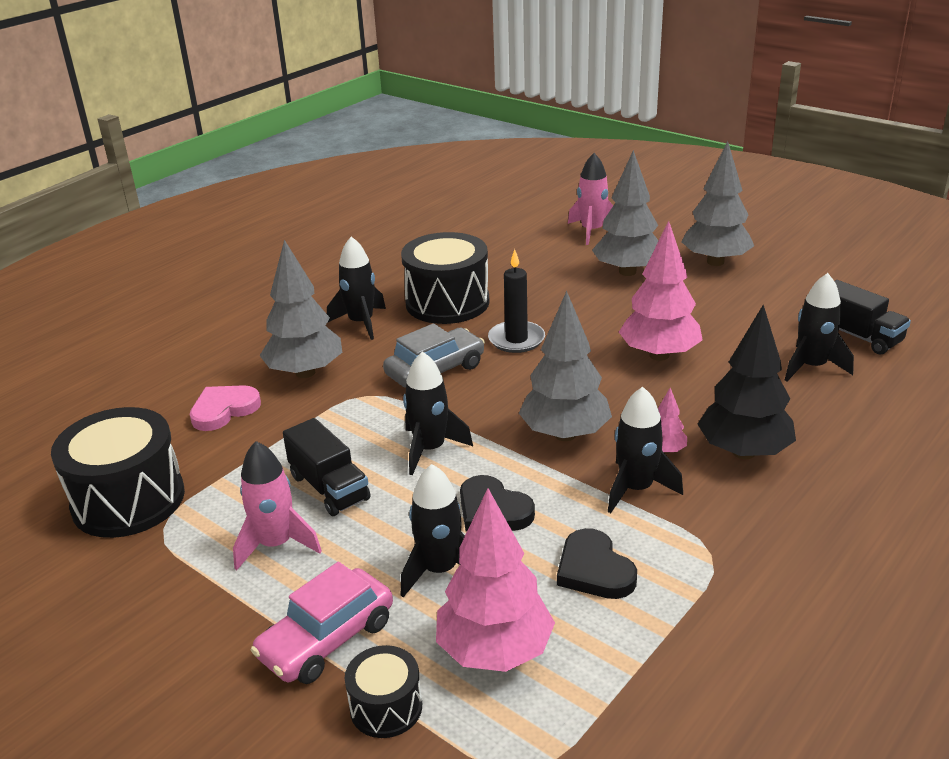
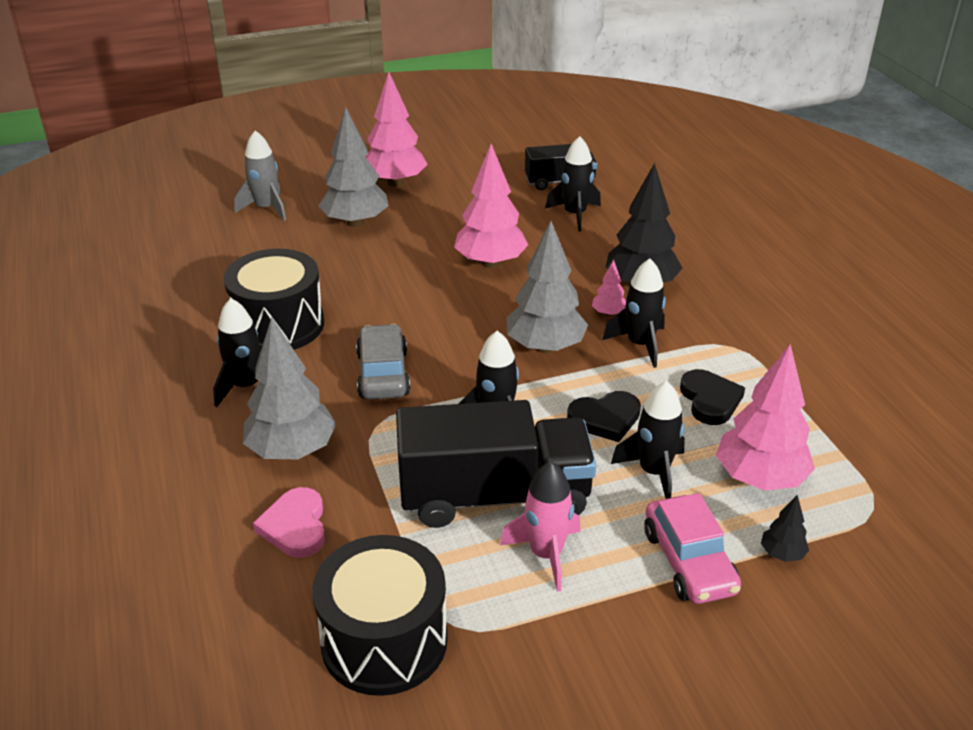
camera: 60 degrees left, 5 degrees up
(329, 488) = (494, 496): black truck -> black truck, size x1.85
(386, 707) = (782, 554): black drum -> black tree
(516, 339) = (387, 315): black candle -> none
(592, 231) = (266, 208): pink rocket -> grey rocket
(594, 570) = (710, 400): black heart -> black heart turned 105 degrees counterclockwise
(715, 262) = (395, 182): grey tree -> pink tree

